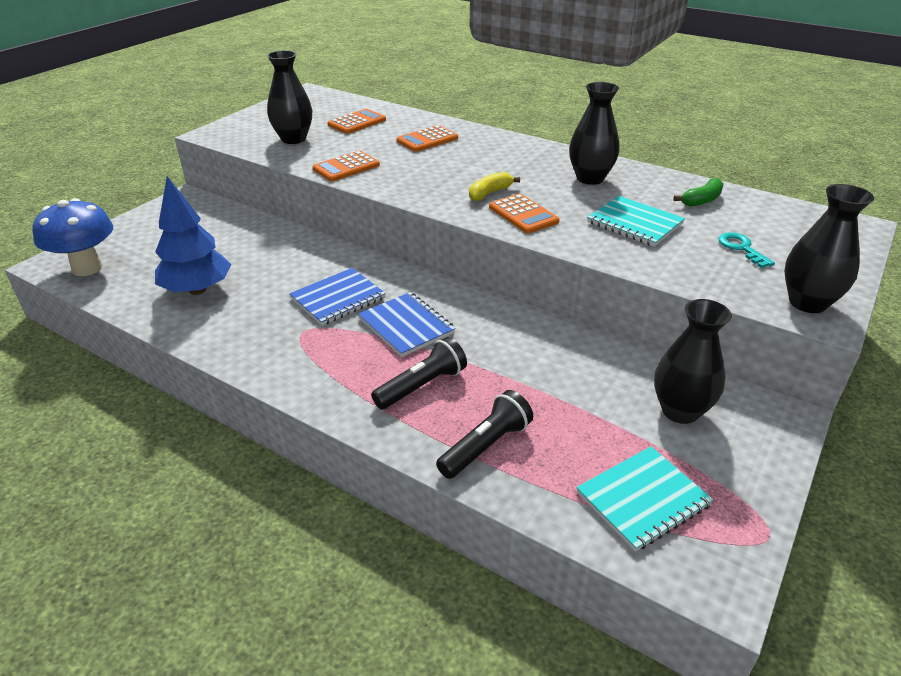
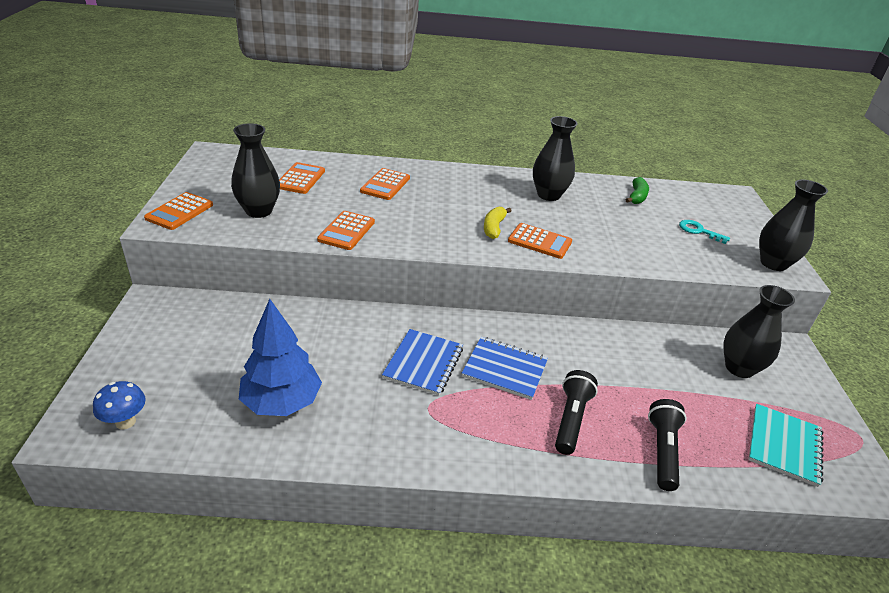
camera: 35 degrees left, 0 degrees up
(87, 268) = (125, 422): blue mushroom -> blue mushroom, size x0.55
(234, 128) = (179, 212): none -> orange calculator
(634, 223) = (619, 228): turquoise notebook -> none

